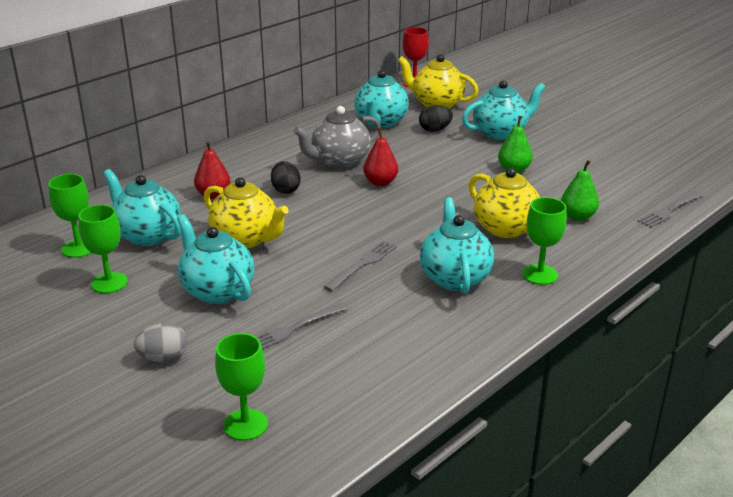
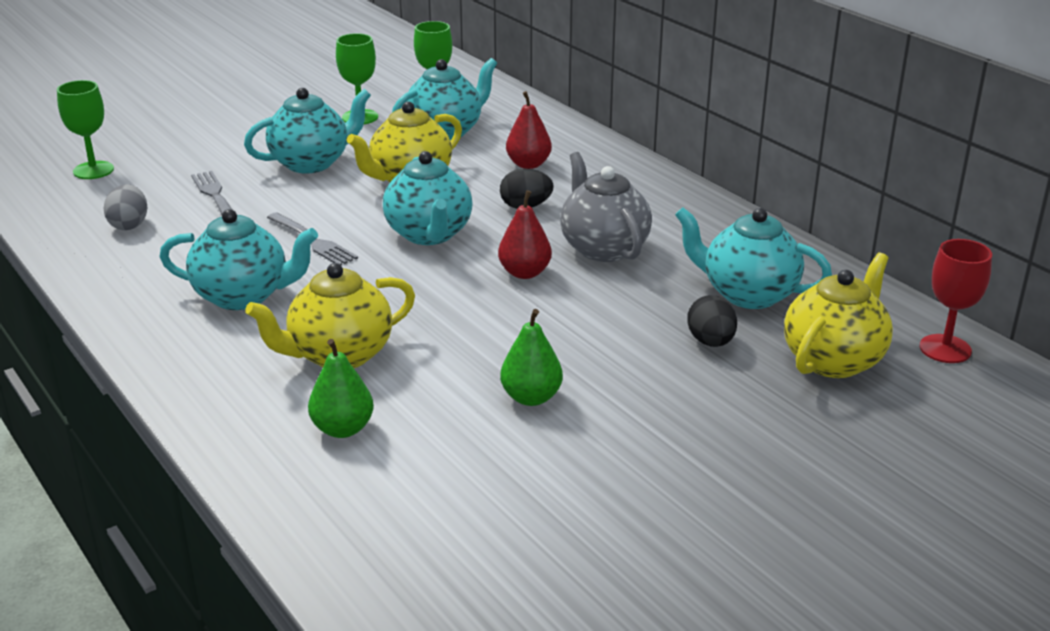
camera: 100 degrees right, 0 degrees up
(163, 358) = (216, 140): grey egg -> grey egg (129, 225)
(500, 133) = (690, 411): turquoise teapot -> turquoise teapot (429, 234)
(540, 274) = (207, 359): green goblet -> none
(669, 210) = (311, 542): grey fork -> none

